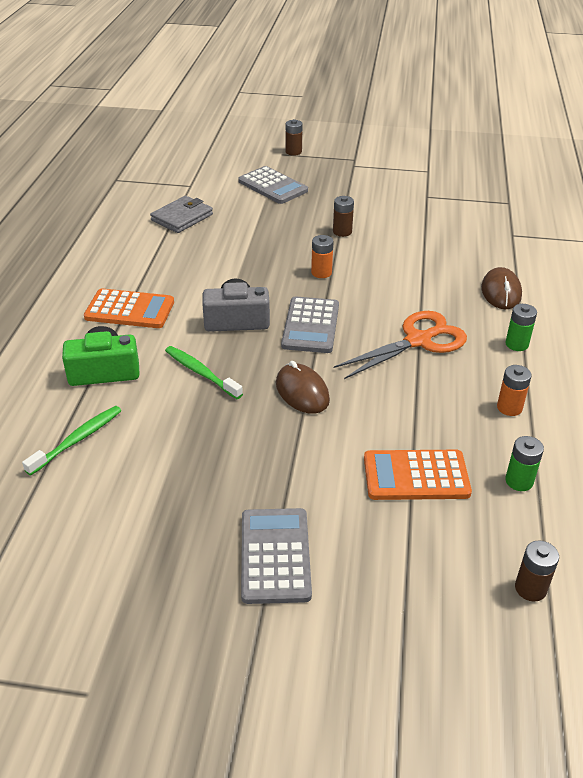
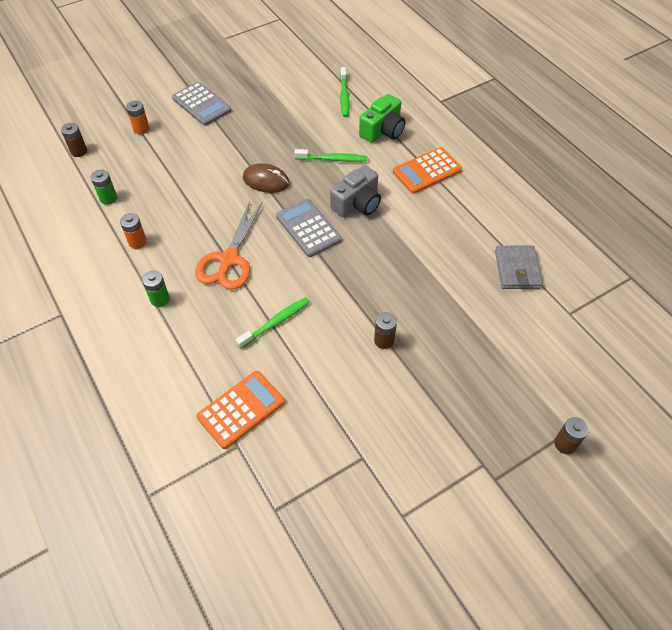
camera: 140 degrees right, 15 degrees up
(272, 186) = (508, 364): grey calculator -> none
(321, 273) = (350, 280): orange battery -> orange battery (141, 129)
(416, 476) = (165, 171): orange calculator -> orange calculator (241, 409)
(418, 279) = (276, 322): none -> green toothbrush
(501, 292) = (201, 350): brown mouse -> none

